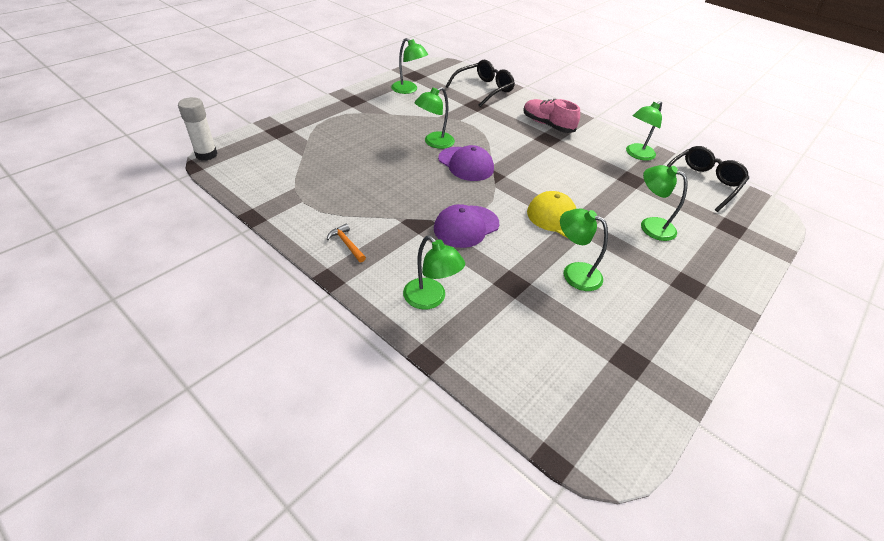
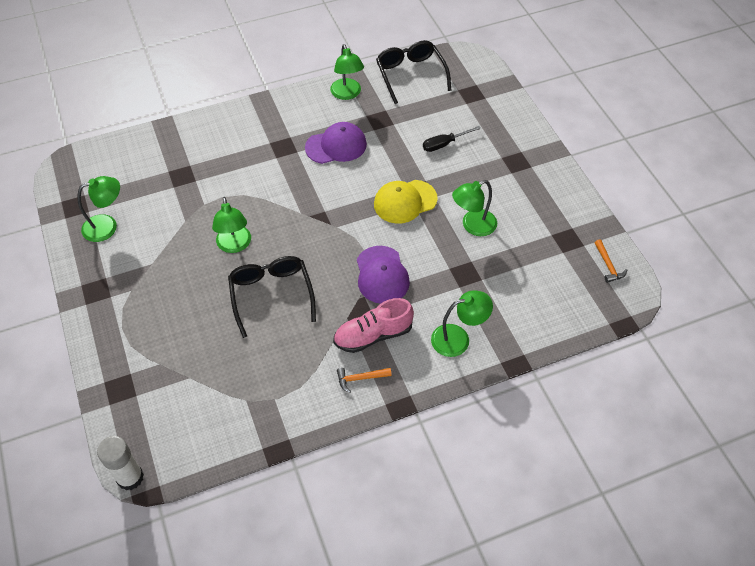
camera: 60 degrees left, 10 degrees up
(466, 164) = (288, 234): purple cap -> purple cap (336, 146)
(484, 89) = (153, 153): black glasses -> black glasses (271, 295)
(547, 125) = (259, 134): pink shoe -> pink shoe (373, 335)
(629, 415) = (608, 265): none -> orange hammer
(650, 225) = (444, 144): green lamp -> black screwdriver

